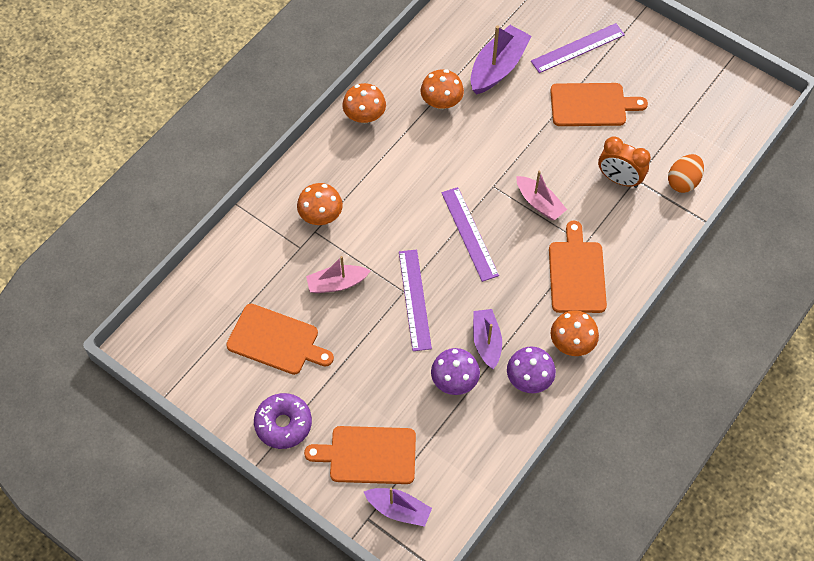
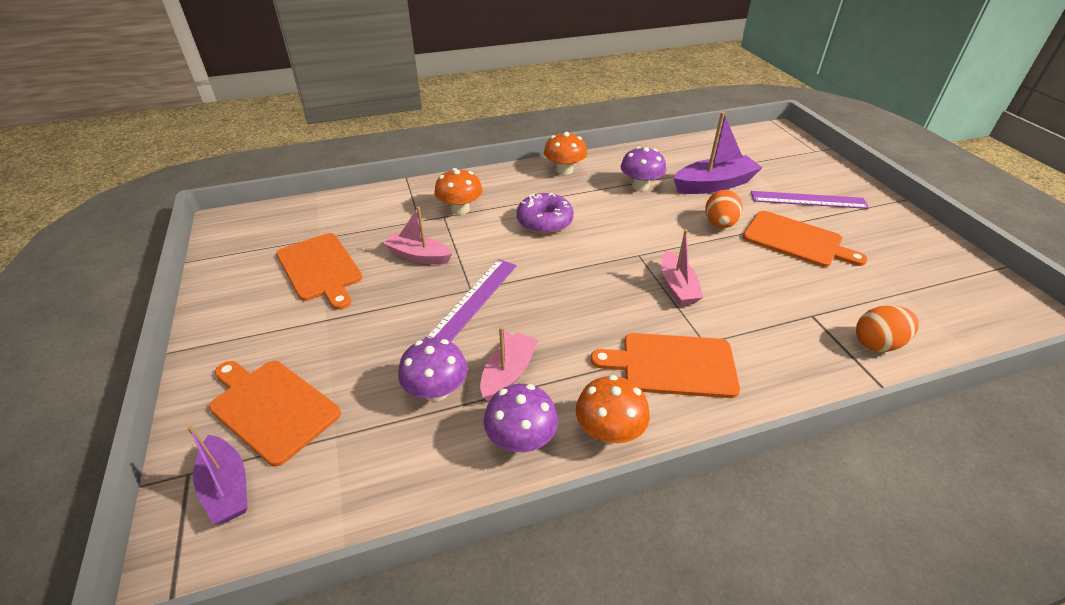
camera: 35 degrees right, 20 degrees down
(283, 424) = (240, 332): purple donut -> purple donut (544, 221)
(441, 102) = (640, 186): orange mushroom -> purple mushroom
(469, 233) = (580, 277): purple ruler -> none
(486, 342) = (508, 373): purple boat -> pink boat
(529, 117) = (719, 224): none -> orange egg
(577, 273) = (672, 365): orange cutting board -> orange cutting board turned 120 degrees counterclockwise
(619, 179) = (790, 307): orange clock -> none

